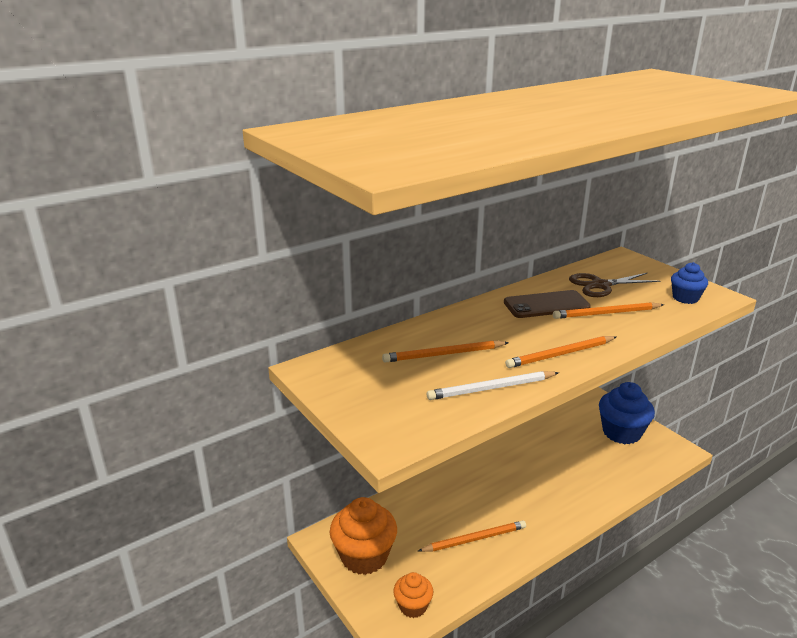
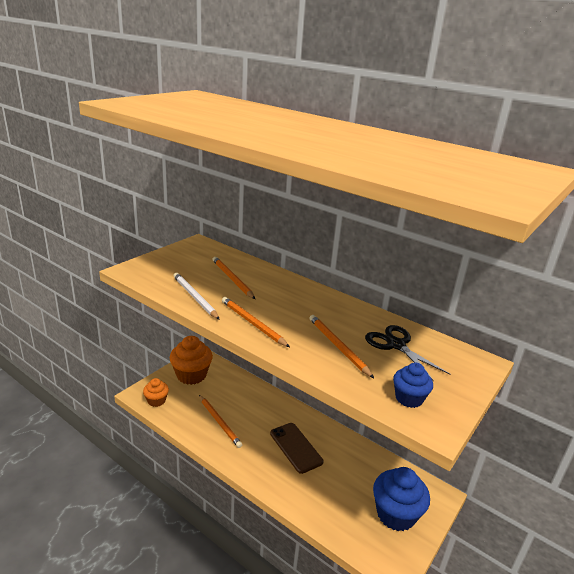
camera: 70 degrees right, 0 degrees up
(546, 305) = (333, 317): brown phone -> brown phone (295, 447)
(600, 285) = (396, 345): brown scissors -> black scissors

